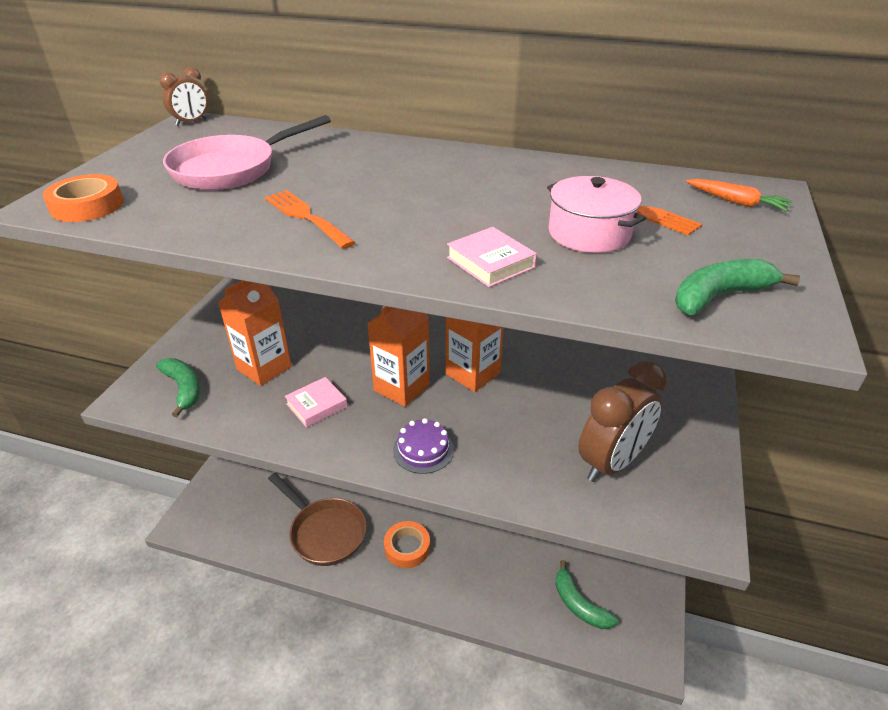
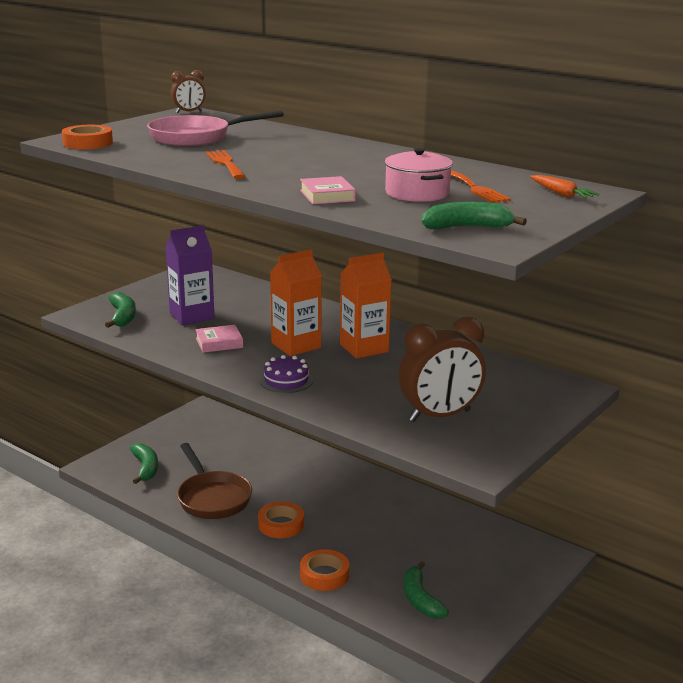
camera: 20 degrees right, 15 degrees down
(239, 511) = (145, 468): none -> green banana
(264, 368) = (192, 316): orange carton -> purple carton
(479, 603) = (324, 575): none -> orange tape

